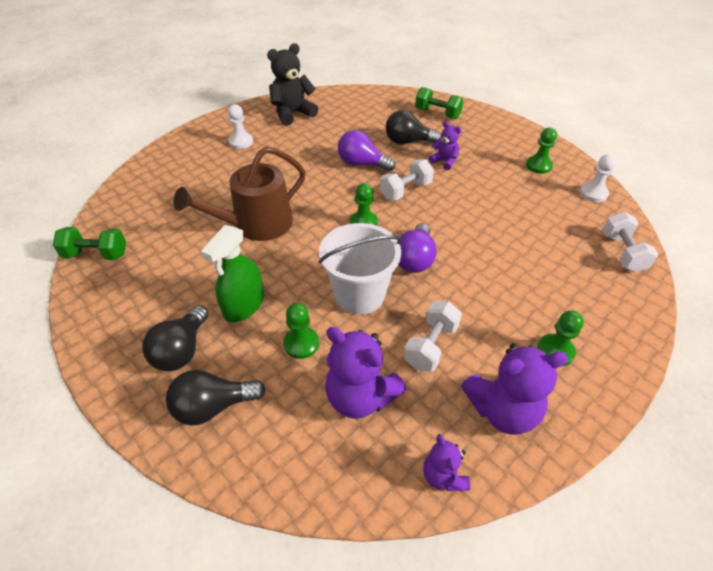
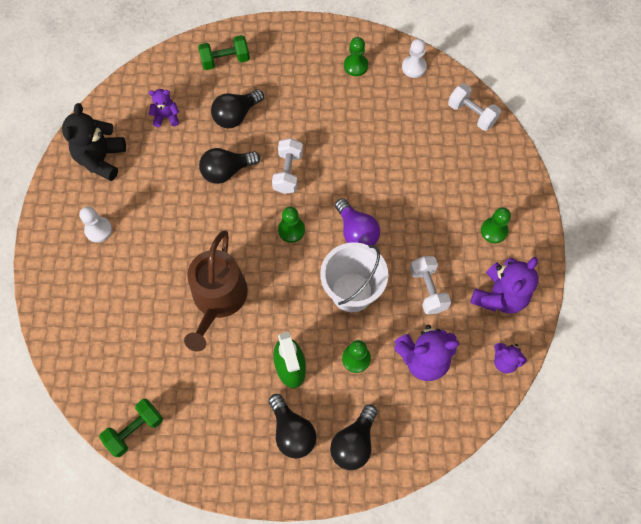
camera: 45 degrees left, 20 degrees up
(362, 164) = (226, 171): purple light bulb -> black light bulb
(444, 161) = (285, 116): purple teddy bear -> purple teddy bear (166, 117)

